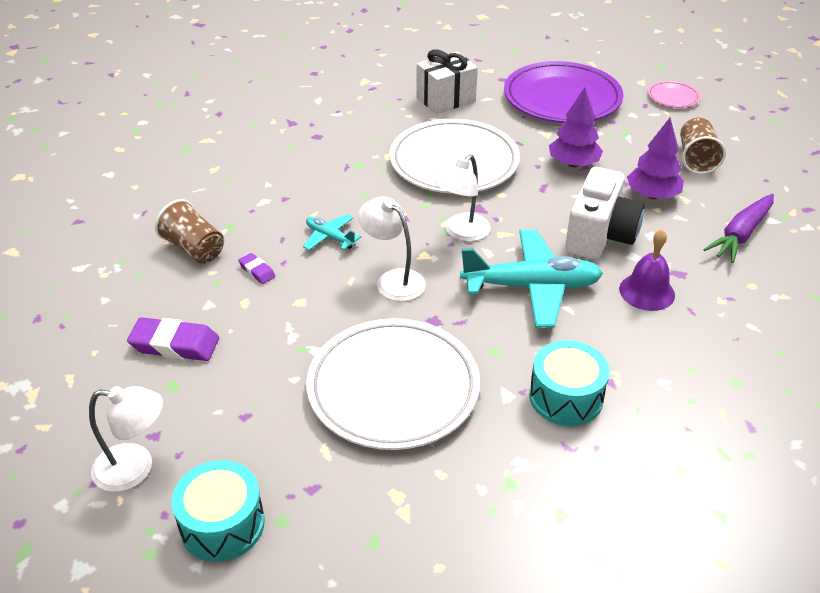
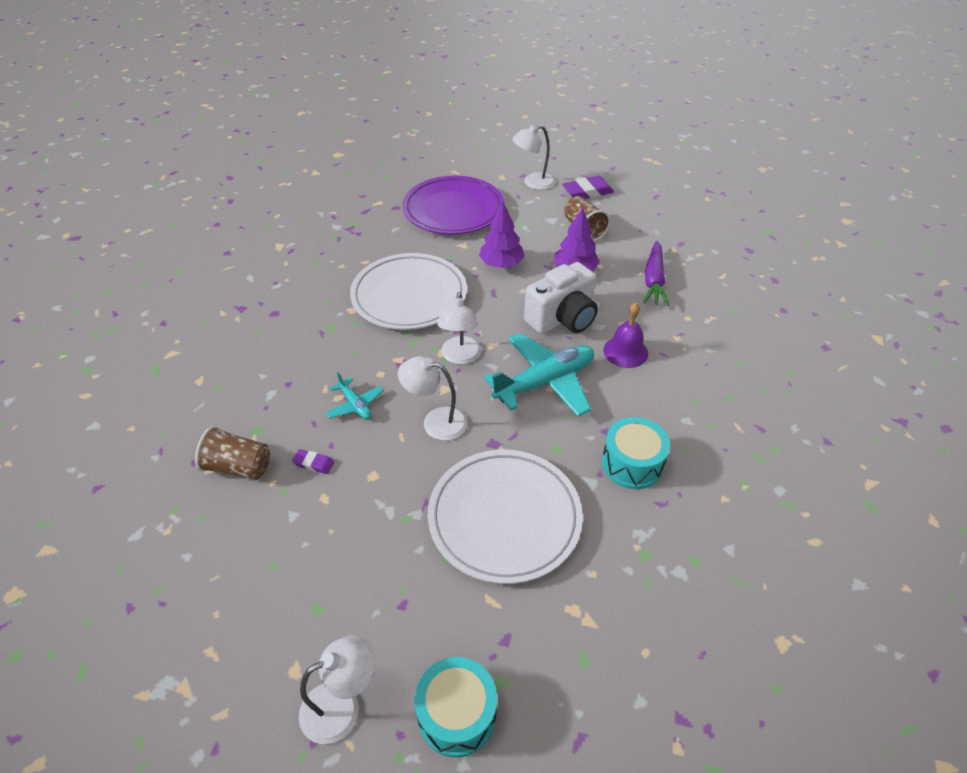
camera: 30 degrees left, 5 degrees up
(175, 344) = (290, 568): purple eraser -> purple eraser (587, 192)
(330, 237) = (355, 405): turquoise plane -> turquoise plane turned 135 degrees counterclockwise
(446, 99) = (362, 241): white gift -> none
(600, 236) = (562, 319): white camera -> white camera turned 60 degrees clockwise
(673, 97) = (533, 183): pink plate -> white lamp

